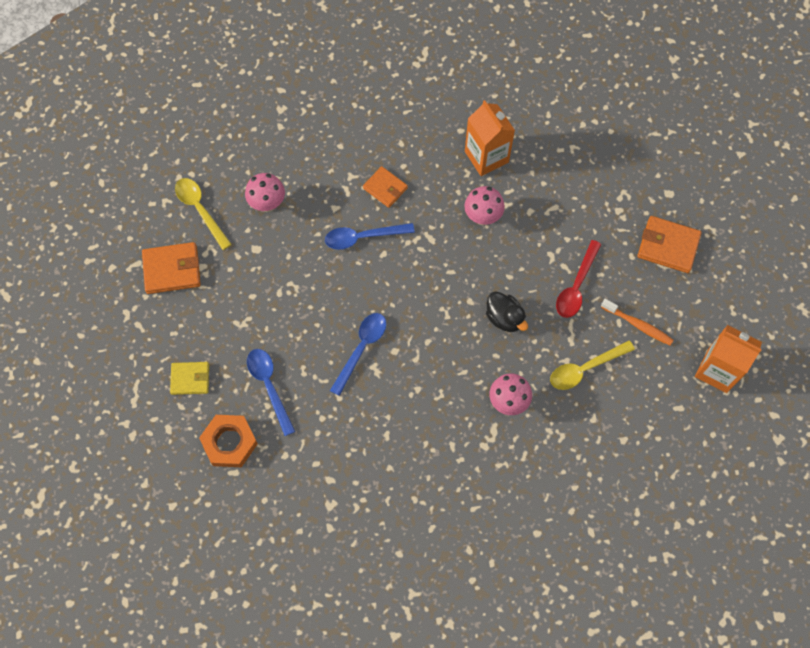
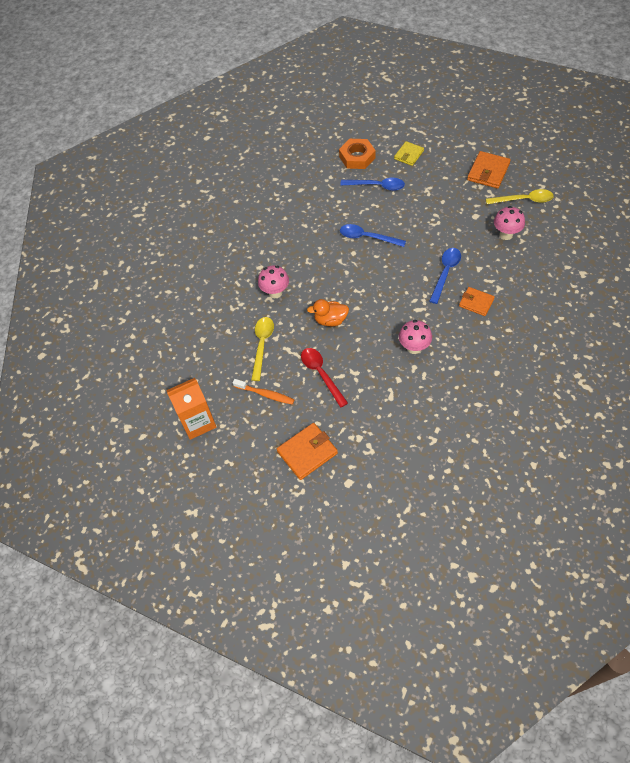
camera: 130 degrees right, 10 degrees down
(361, 349) = (367, 237): blue spoon -> blue spoon turned 135 degrees clockwise
(385, 188) = (476, 302): orange wallet -> orange wallet turned 45 degrees clockwise
(486, 157) = (462, 377): orange carton -> none
(504, 318) = (330, 320): black duck -> orange duck
(638, 325) = (265, 394): orange toothbrush -> orange toothbrush turned 135 degrees counterclockwise

